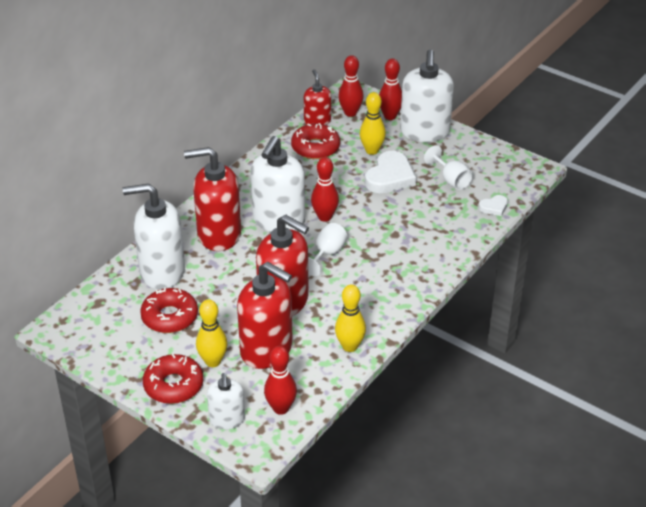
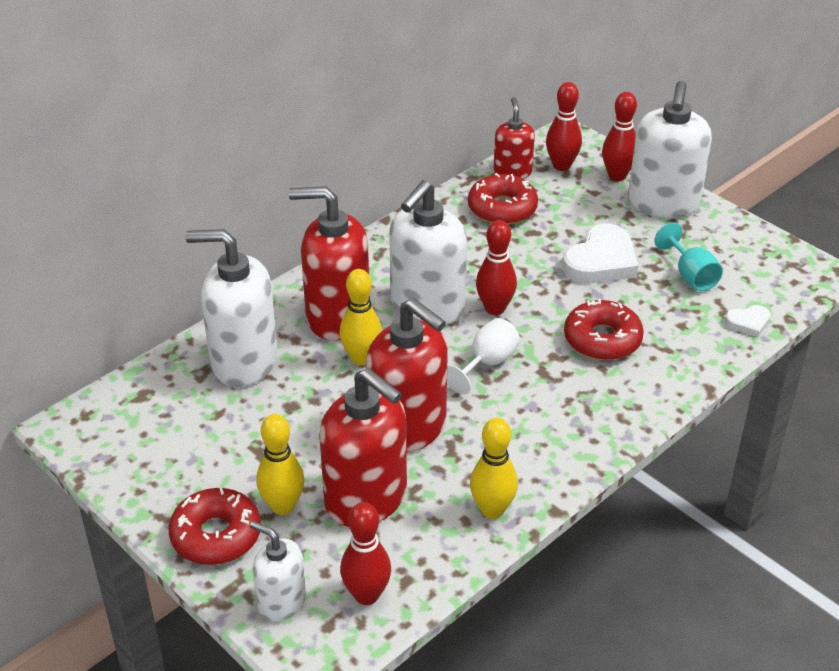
camera: 10 degrees right, 0 degrees up
(170, 317) = (237, 429): red donut -> red donut (602, 339)
(227, 419) = (281, 602): white soap dispenser -> white soap dispenser turned 120 degrees clockwise
(372, 150) = (582, 221): yellow bowling pin -> yellow bowling pin (361, 358)
(451, 180) = (690, 275): white goblet -> turquoise goblet

